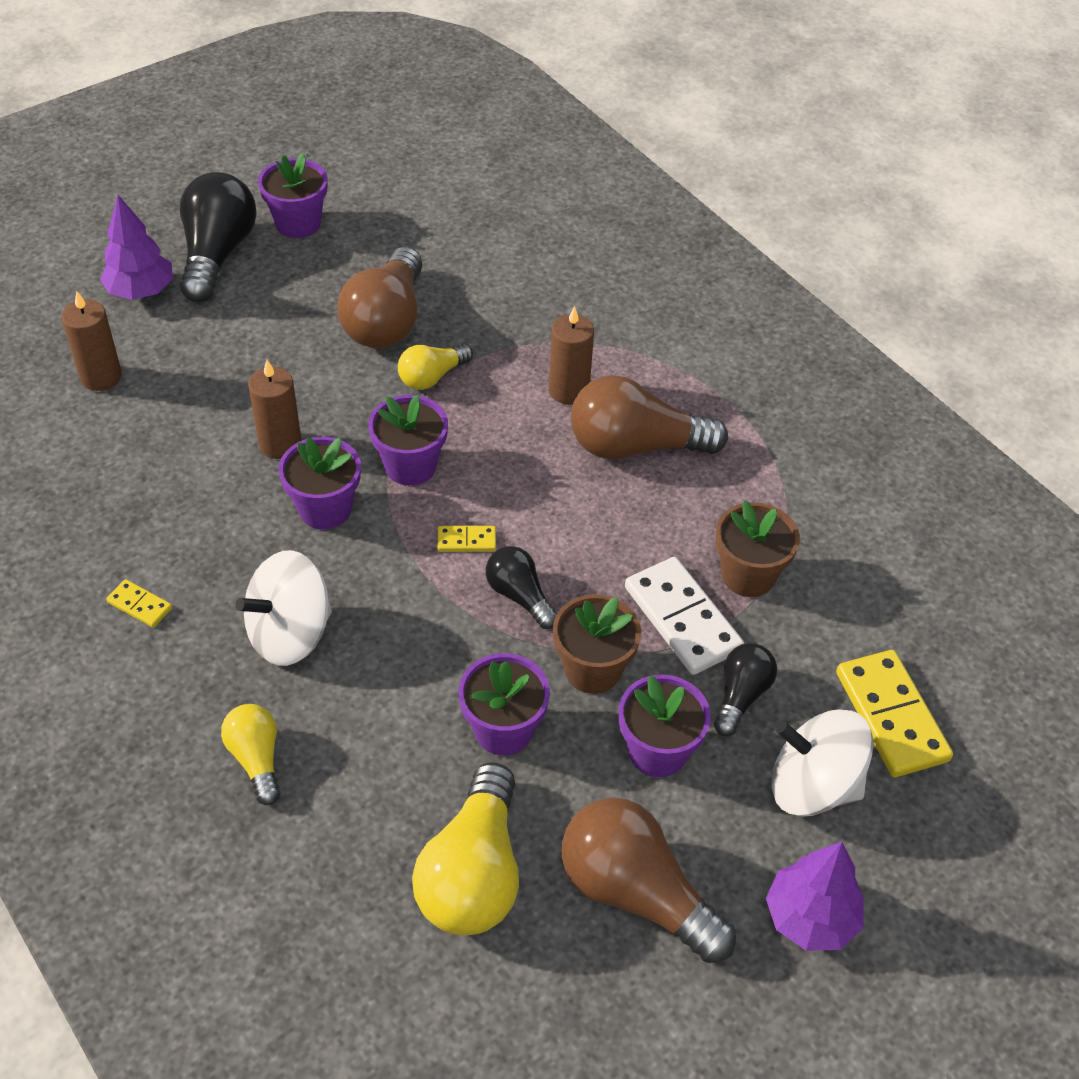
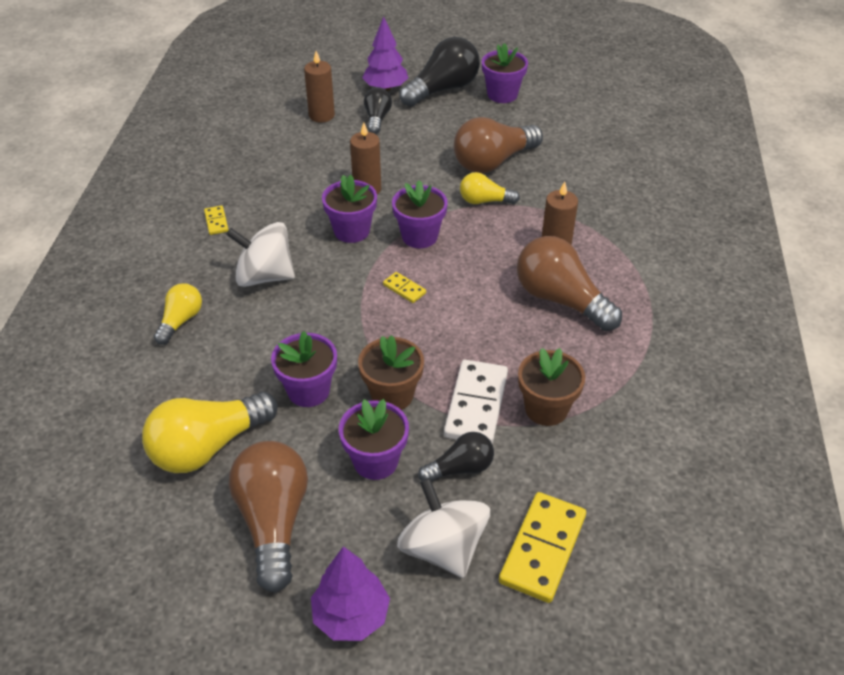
camera: 45 degrees right, 5 degrees down
(519, 596) = (398, 333): black light bulb -> black light bulb (377, 119)

